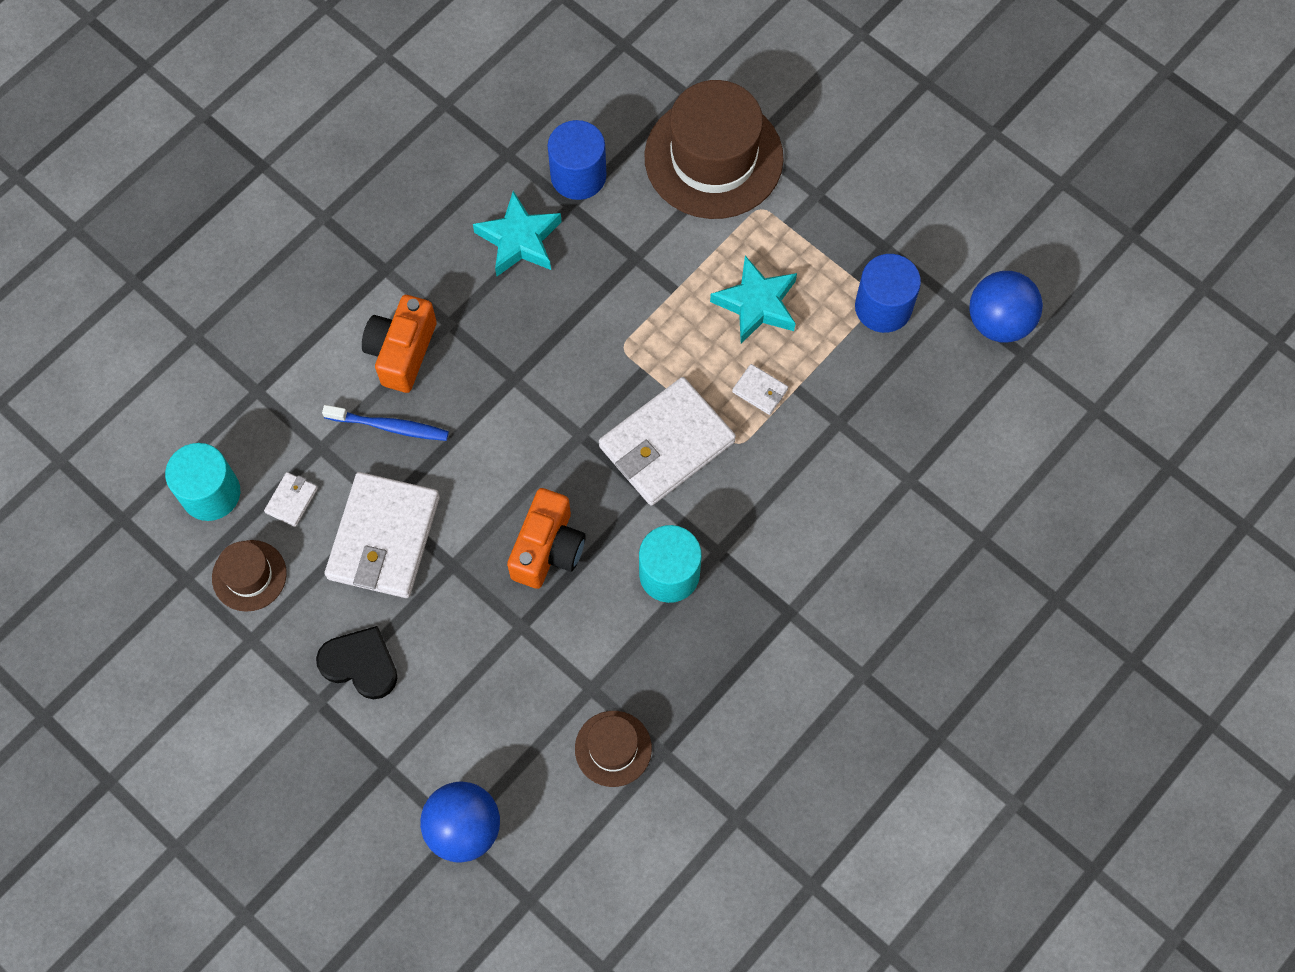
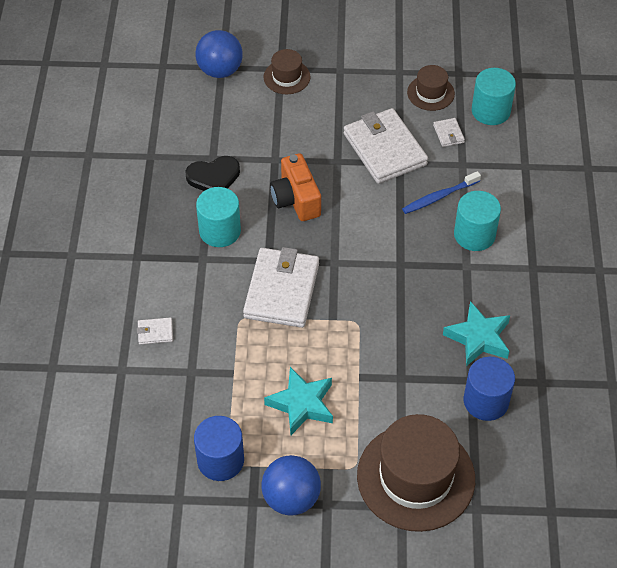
camera: 140 degrees right, 15 degrees down
(360, 664) = (337, 95): black heart -> black heart (214, 177)
(402, 352) = (474, 235): orange camera -> turquoise cylinder
(613, 748) = (177, 142): brown hat -> brown hat (287, 77)
(760, 390) = (254, 356): white wallet -> white wallet (155, 332)
(999, 321) = (136, 506): blue ball -> blue ball (291, 498)

